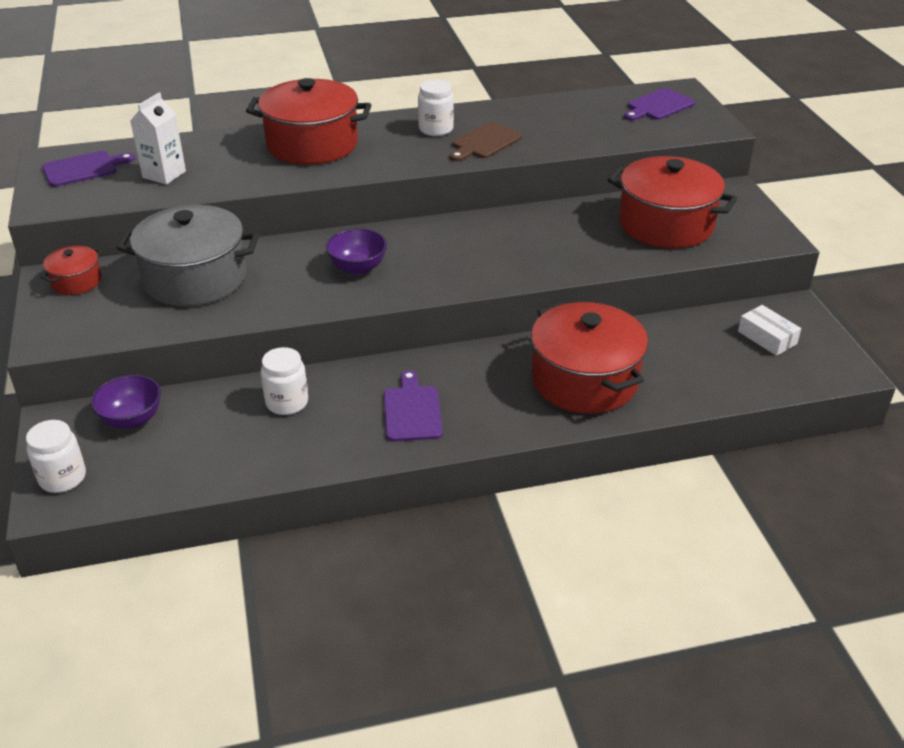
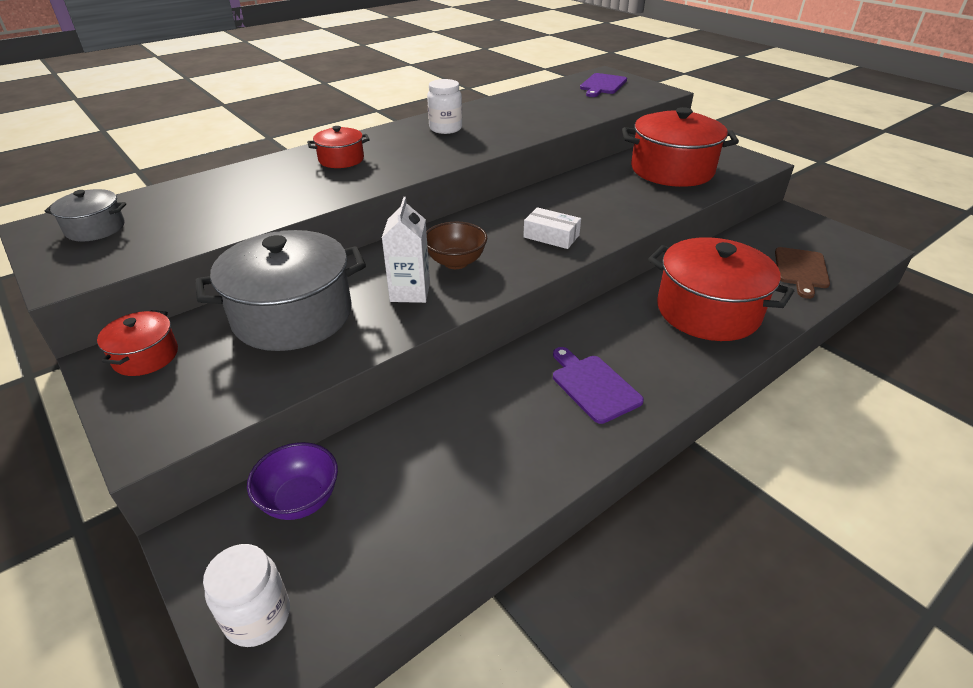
camera: 25 degrees left, 0 degrees up
(83, 169) = (95, 228): purple cutting board -> grey pot
(164, 174) = (202, 214): white carton -> white carton (410, 292)
(287, 402) = (464, 419): white jar -> none
(312, 144) = (341, 159): red pot -> red pot, size x0.48
(358, 268) = (456, 262): purple bowl -> brown bowl
(484, 142) = (498, 130): brown cutting board -> brown cutting board (801, 270)
(767, 337) = (796, 240): white box -> white box (551, 236)

